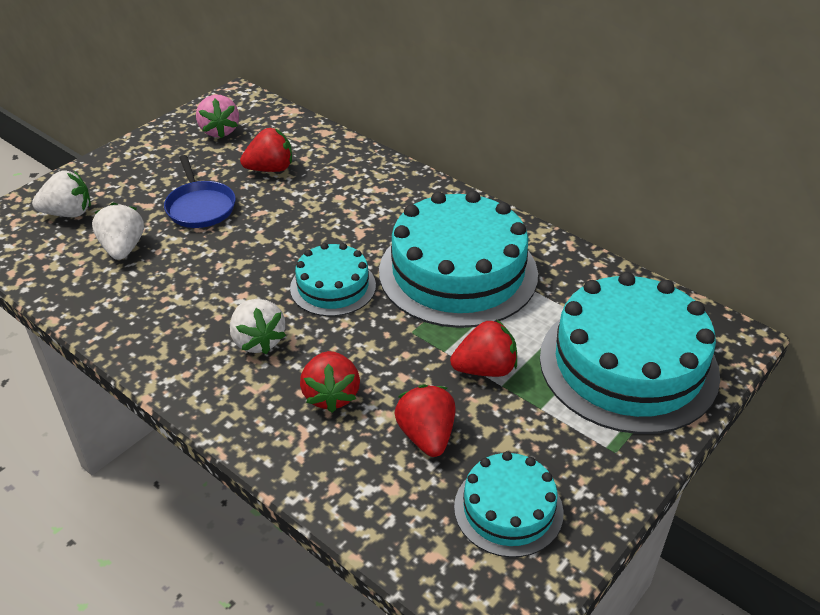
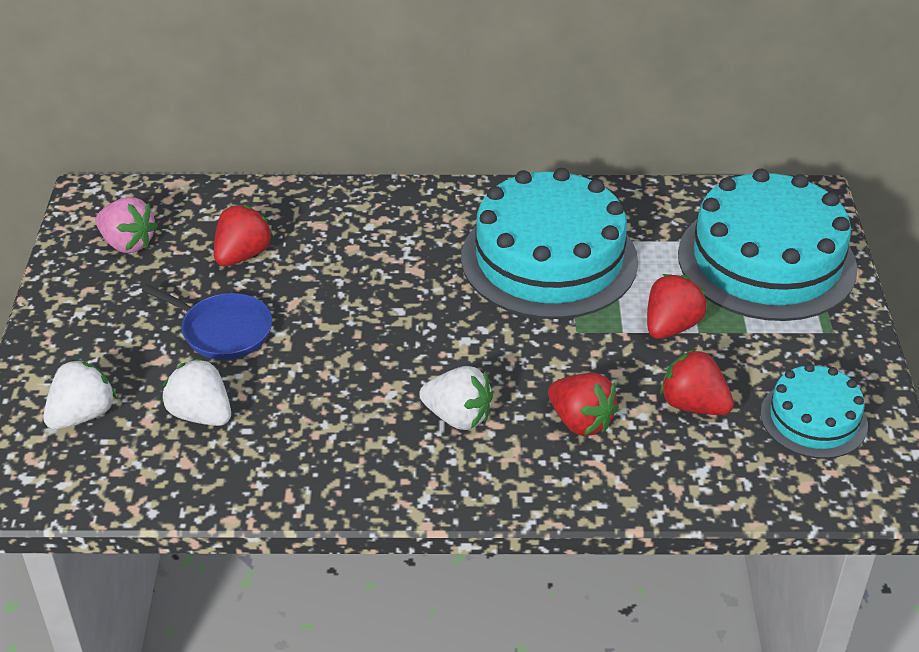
camera: 40 degrees left, 0 degrees up
(333, 286) = (459, 332): turquoise cake -> none

